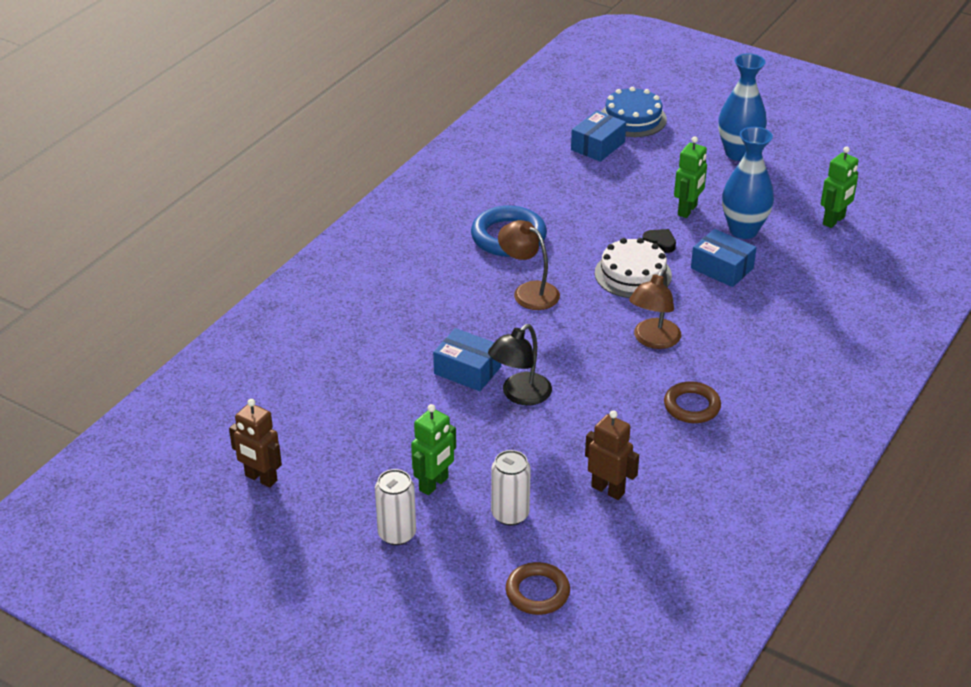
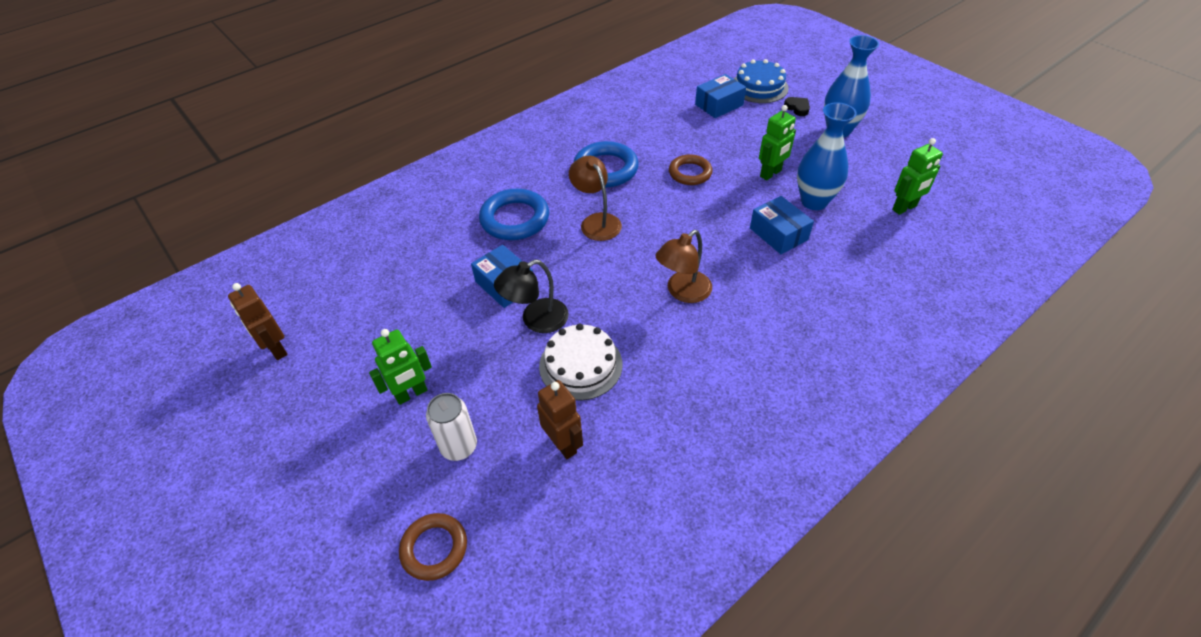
camera: 20 degrees right, 10 degrees up
(397, 534) = (349, 439): white can -> none
(438, 306) = (515, 219): none -> blue ring
(633, 274) = (694, 223): white cake -> white cake (580, 365)
(660, 243) = (732, 199): black heart -> black heart (797, 108)
(692, 406) = (687, 371): brown ring -> brown ring (690, 173)

